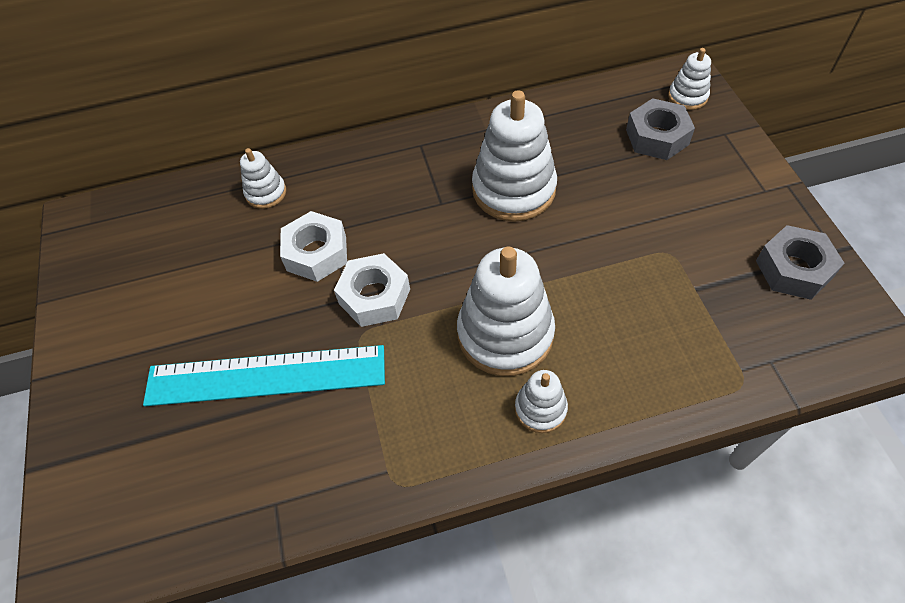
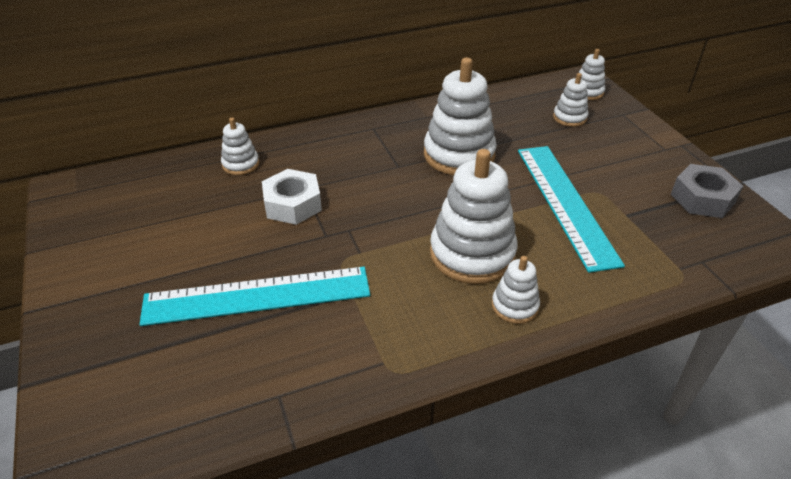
camera: 10 degrees left, 15 degrees down
(374, 296) = (350, 232): white nut -> none
(626, 267) = (566, 203): none -> turquoise ruler
(657, 137) = (569, 118): grey nut -> white stacking toy

